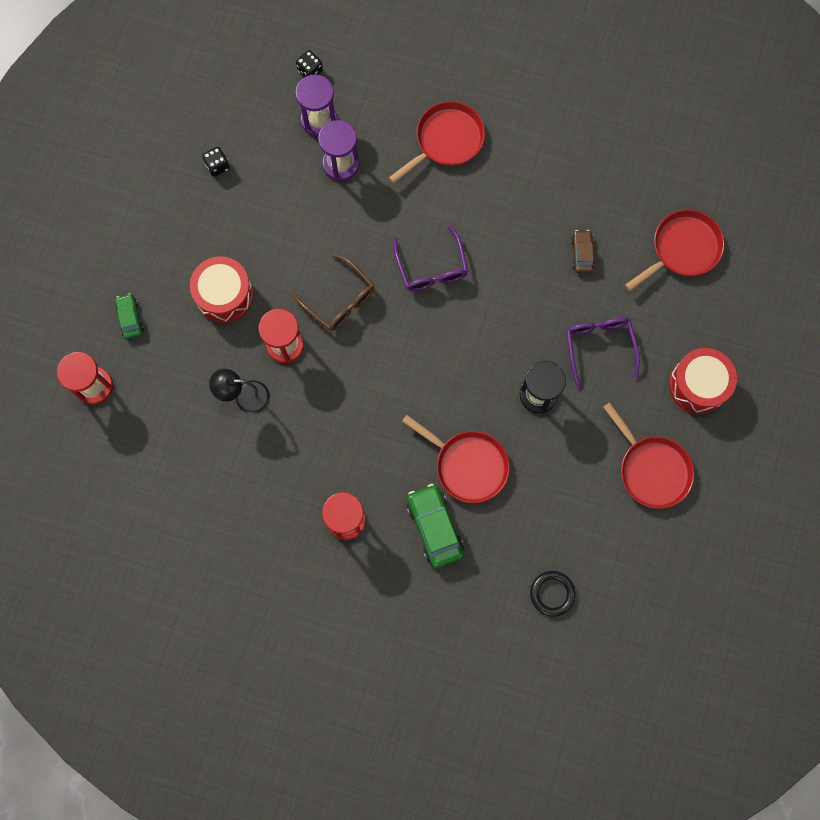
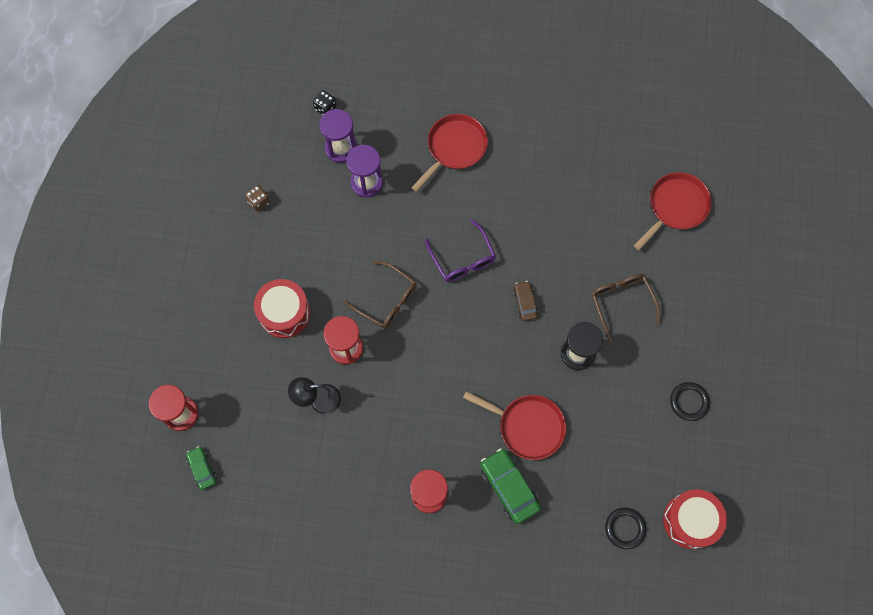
camera: 10 degrees left, 5 degrees down
(130, 318) = (203, 348): green car -> green car (202, 469)
(217, 166) = (259, 202): black dice -> brown dice
(582, 254) = (590, 225): brown car -> brown car (525, 303)
(599, 347) = (622, 303): purple glasses -> brown glasses
(651, 469) = (689, 402): red pan -> black ring
(698, 385) = (713, 321): red drum -> red drum (690, 521)

